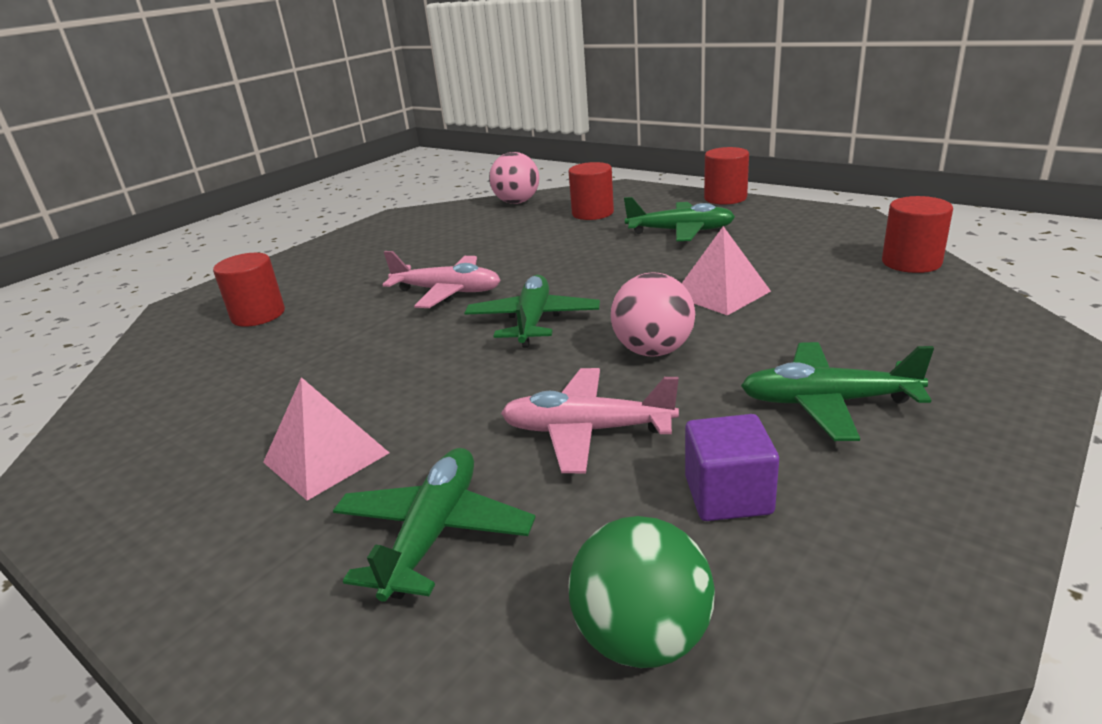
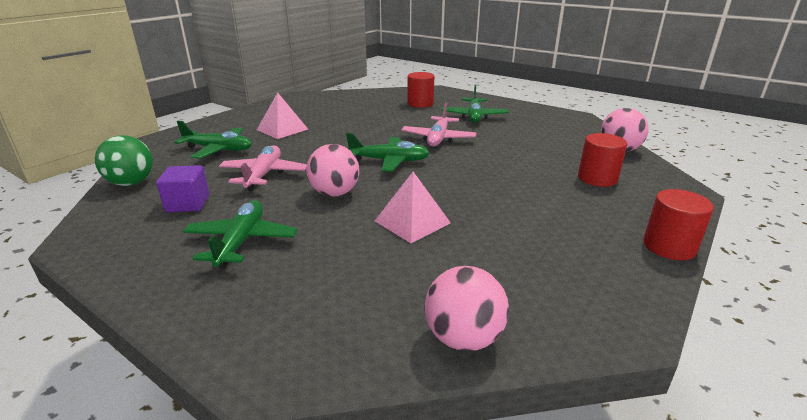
camera: 85 degrees right, 0 degrees up
(680, 231) = (553, 214): green plane -> green plane (474, 116)
(911, 262) = (463, 338): red cylinder -> pink ball

